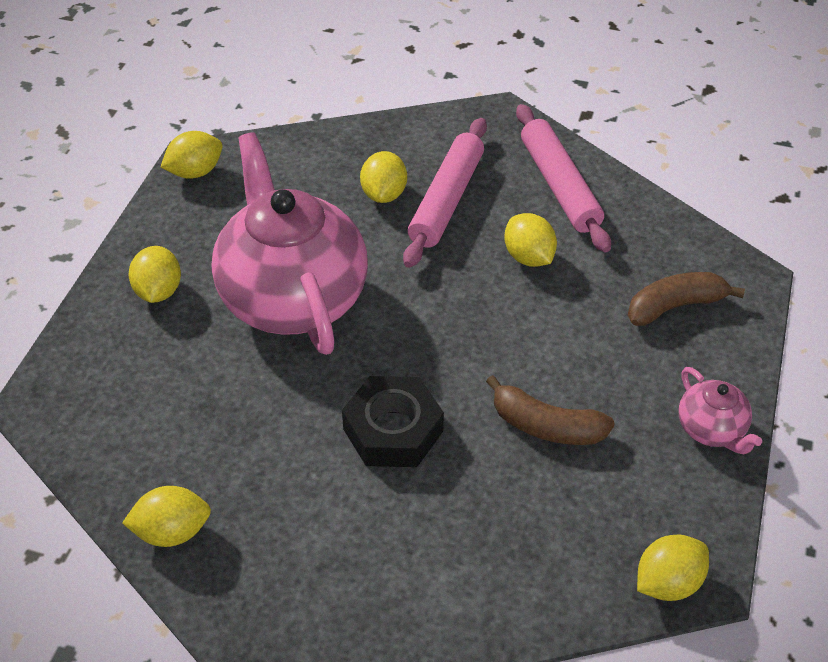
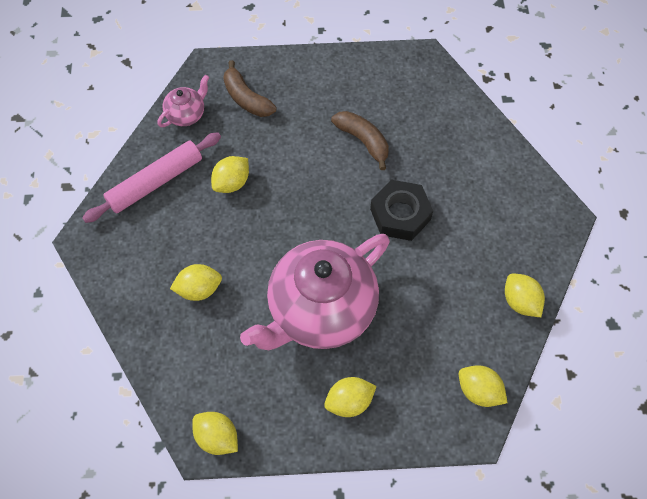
camera: 110 degrees left, 15 degrees up
(447, 200) = (192, 246): pink rolling pin -> none
(546, 426) = (363, 141): brown banana -> brown banana turned 45 degrees counterclockwise
(667, 582) = (434, 70): yellow lemon -> yellow lemon (479, 391)
(711, 429) = (332, 67): pink teapot -> pink teapot (186, 114)

